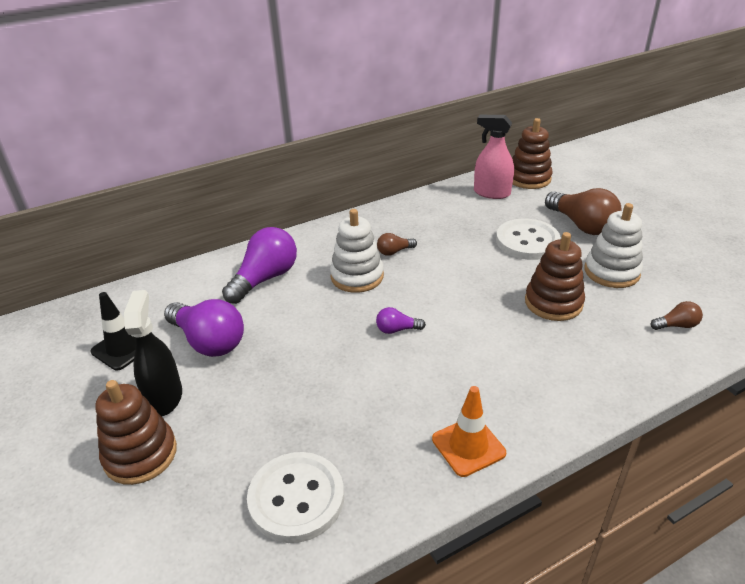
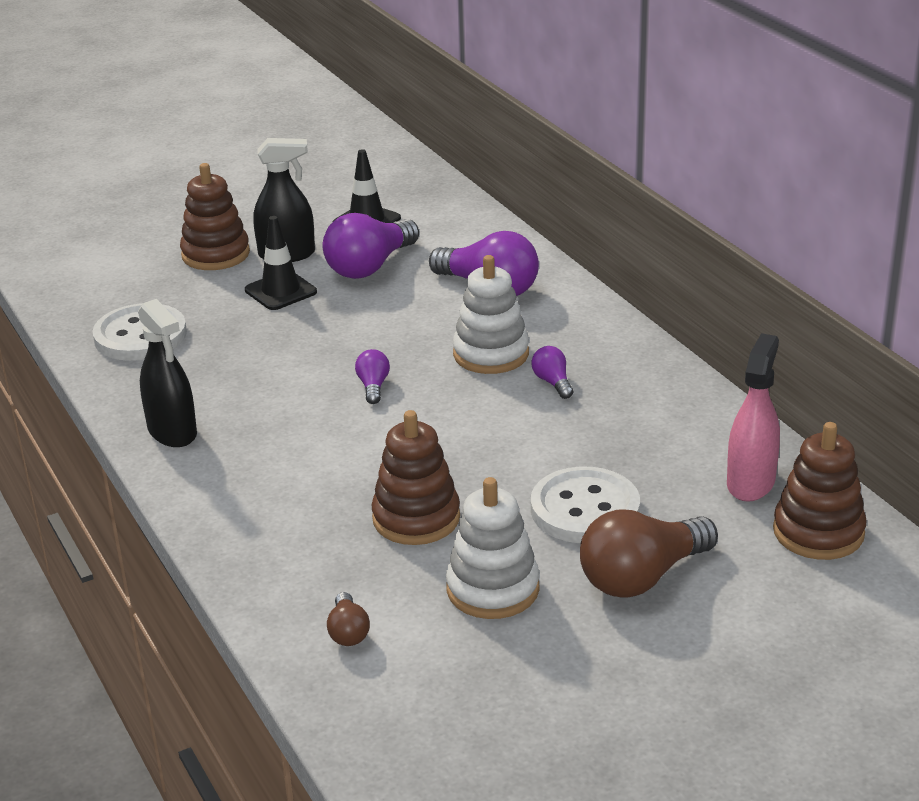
camera: 90 degrees right, 5 degrees down
(234, 396) = (280, 291): none -> black traffic cone
(394, 252) = (553, 382): brown light bulb -> purple light bulb
(468, 446) = (172, 432): orange traffic cone -> black spray bottle

